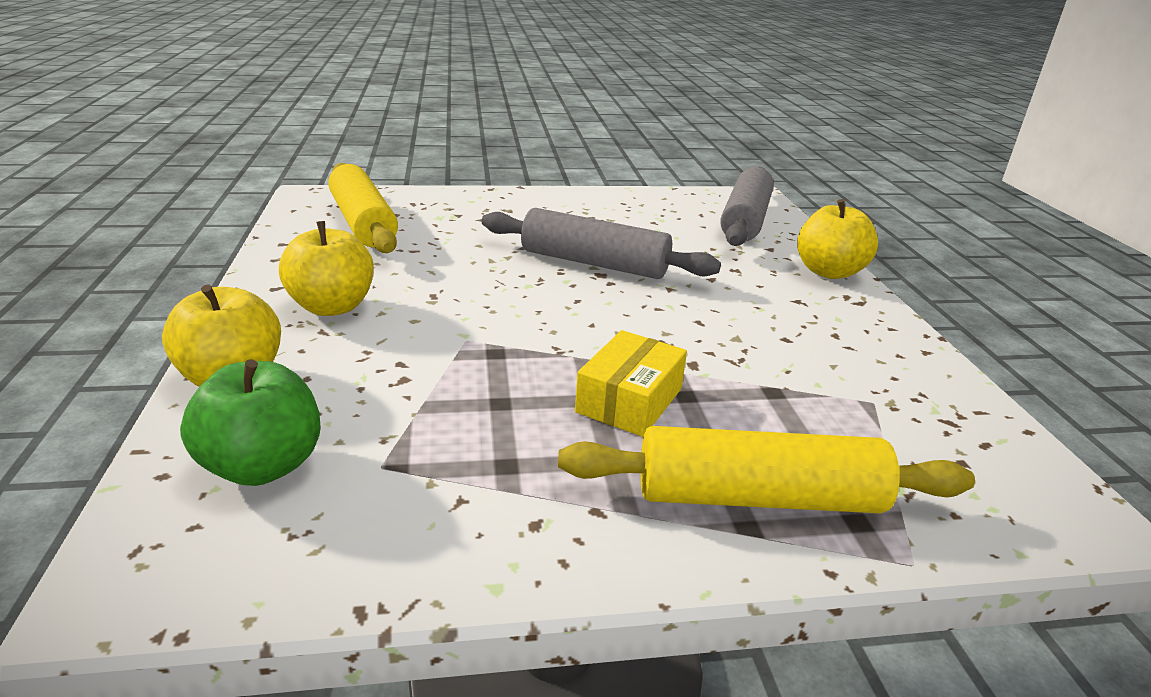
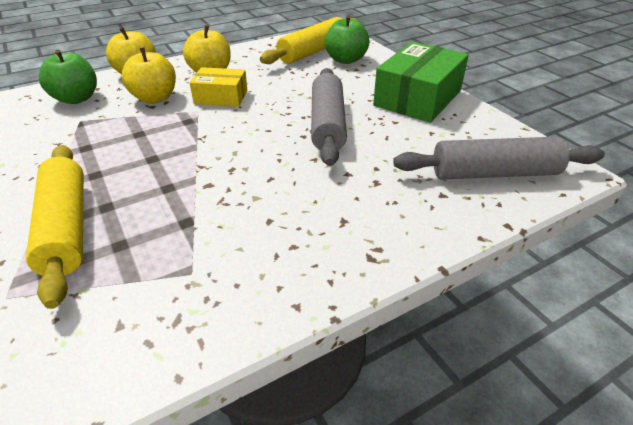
camera: 70 degrees right, 10 degrees up
(421, 212) = (346, 60): none -> green apple
(573, 207) = (418, 98): none -> green box
(629, 400) = (154, 169): yellow box -> yellow box (221, 97)
(829, 272) = (423, 233): yellow apple -> yellow apple (155, 98)

